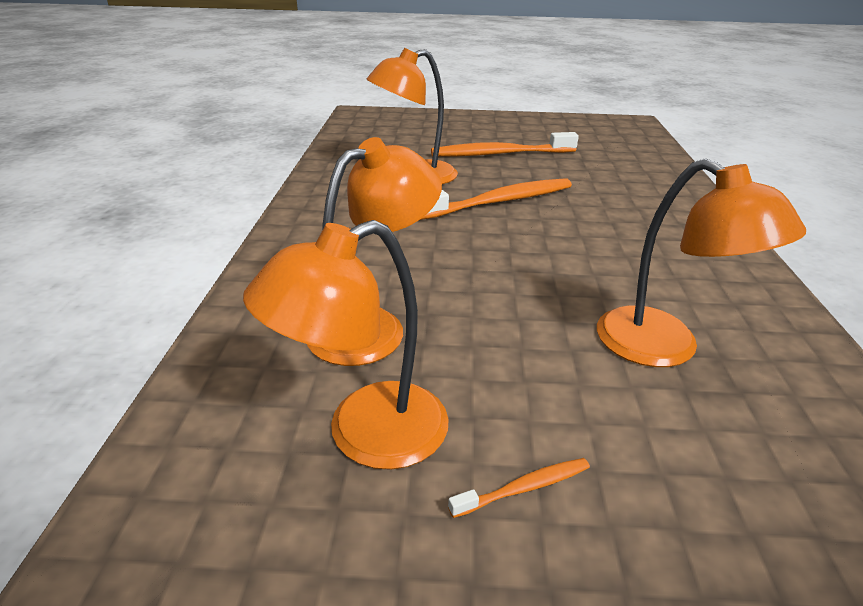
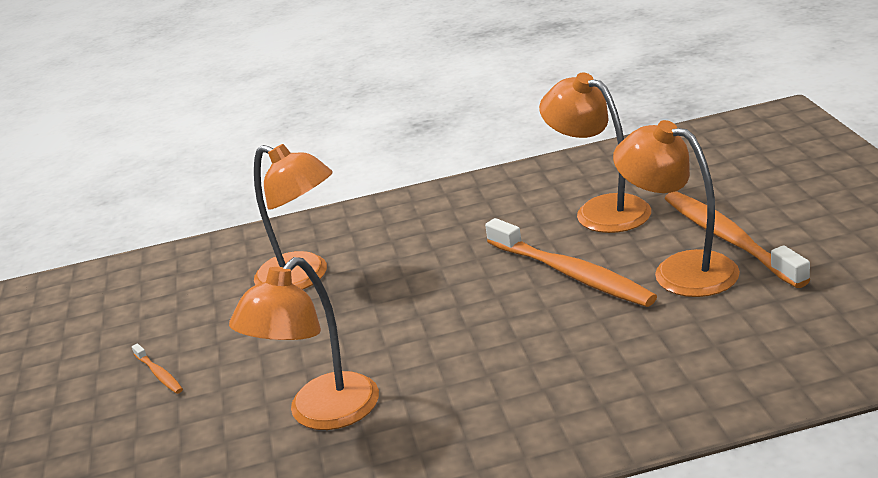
camera: 80 degrees right, 5 degrees down
(366, 435) = (193, 310): orange lamp -> orange lamp (680, 270)

